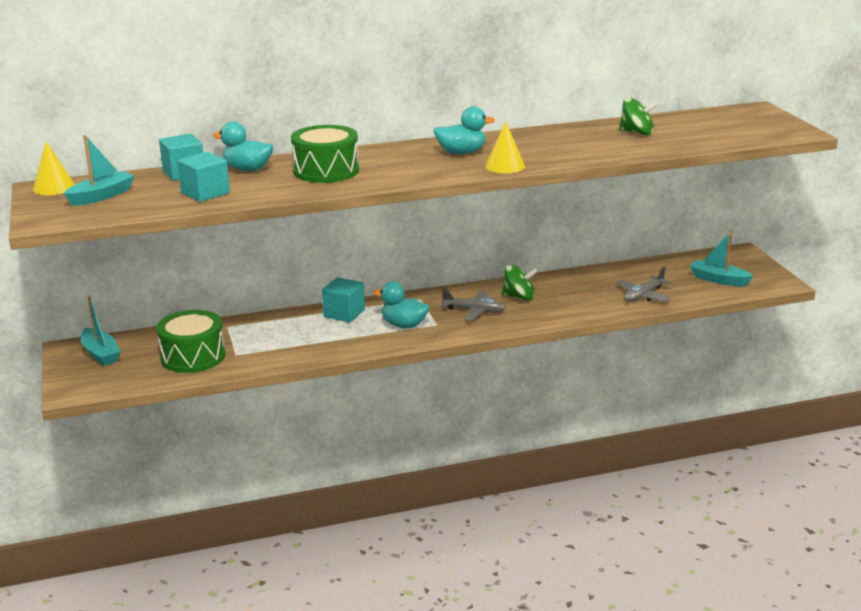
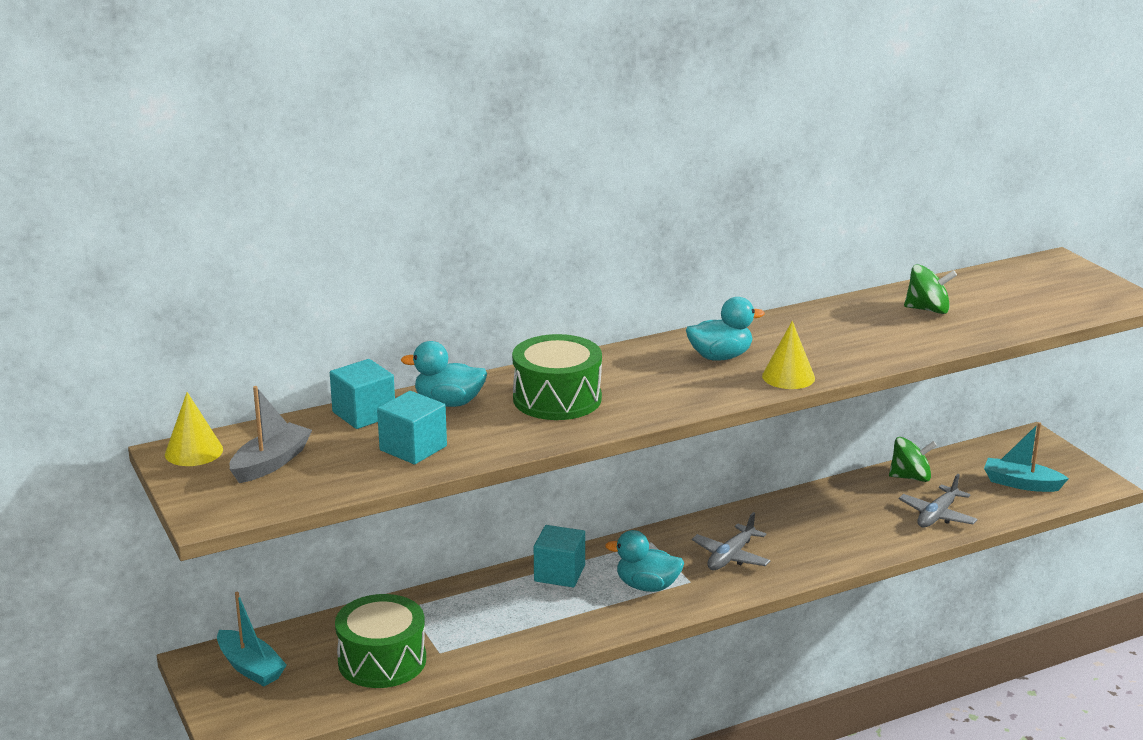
camera: 10 degrees left, 0 degrees up
(101, 196) = (271, 463): turquoise boat -> grey boat
(474, 311) = (730, 556): grey plane -> grey plane turned 120 degrees clockwise
(519, 297) = (779, 529): green spinning top -> green spinning top (910, 477)

